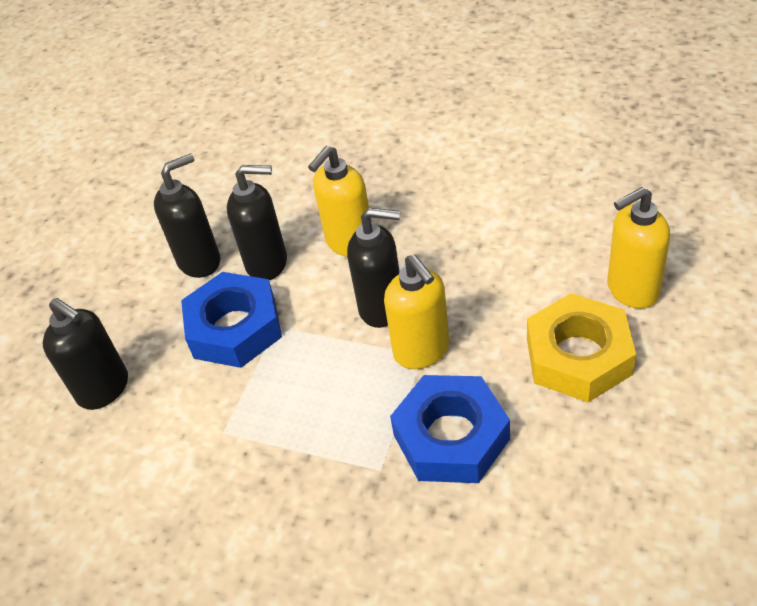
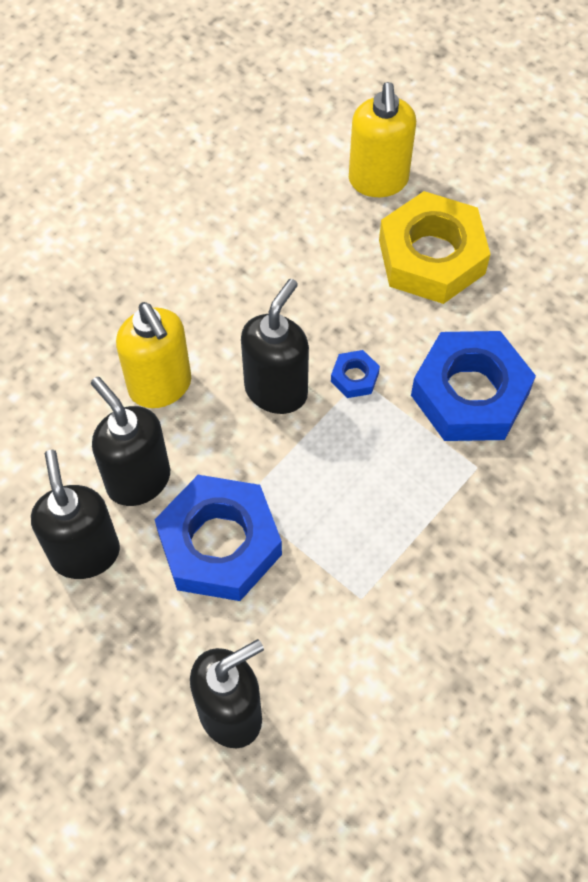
camera: 75 degrees left, 15 degrees up
(267, 263) = (138, 480): black soap dispenser -> black soap dispenser turned 60 degrees counterclockwise
(422, 351) = (354, 377): yellow soap dispenser -> blue nut

